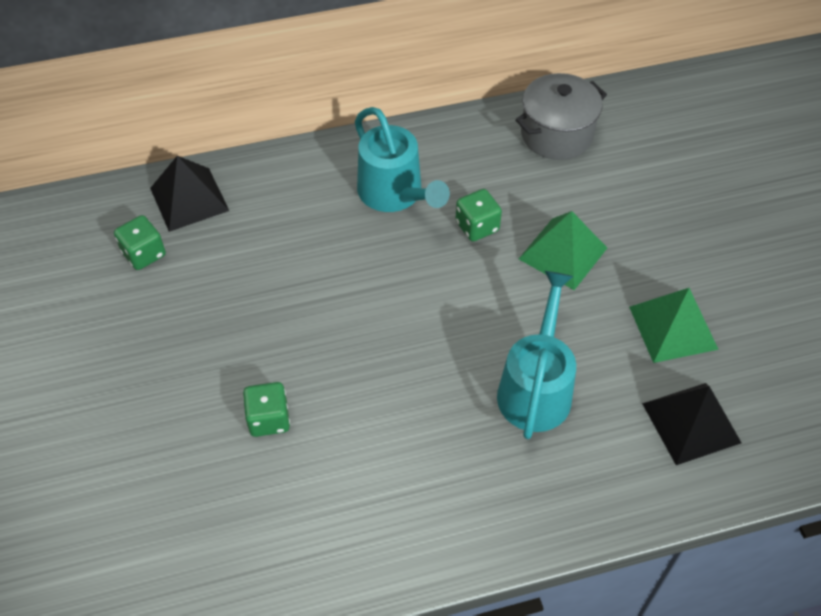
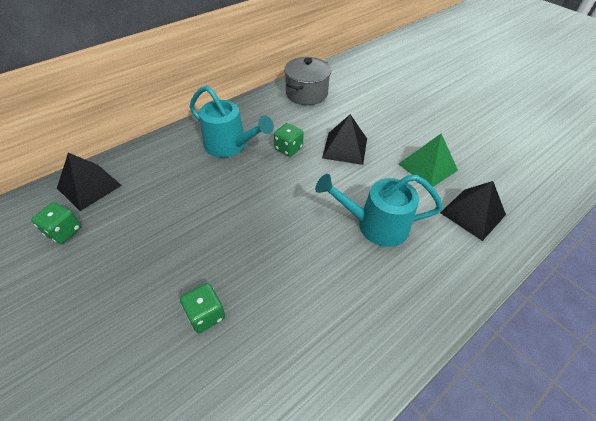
camera: 25 degrees left, 5 degrees down
(536, 387) = (375, 225): turquoise watering can -> turquoise watering can turned 75 degrees counterclockwise
(563, 253) = (345, 148): green pyramid -> black pyramid

